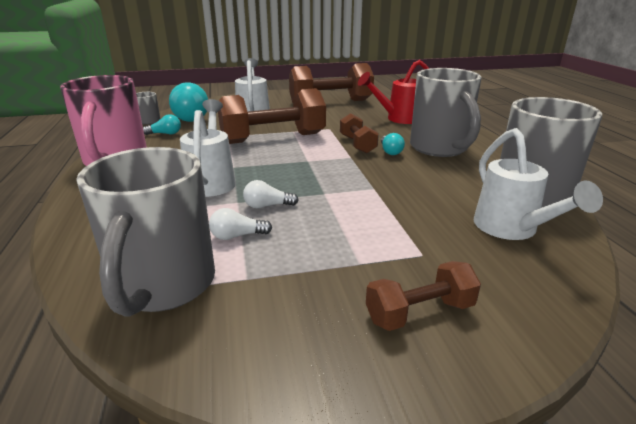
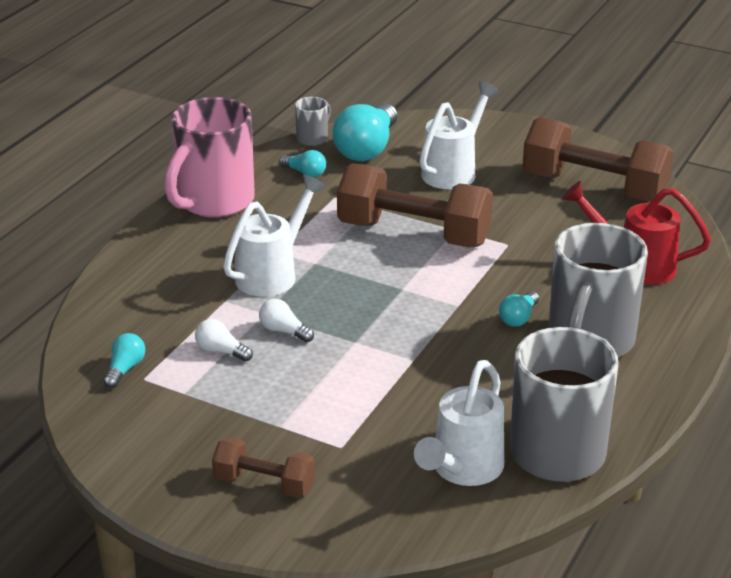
camera: 40 degrees right, 5 degrees up
(164, 286) = (125, 369): grey mug -> turquoise light bulb
(357, 144) = (497, 288): brown dumbbell -> none

